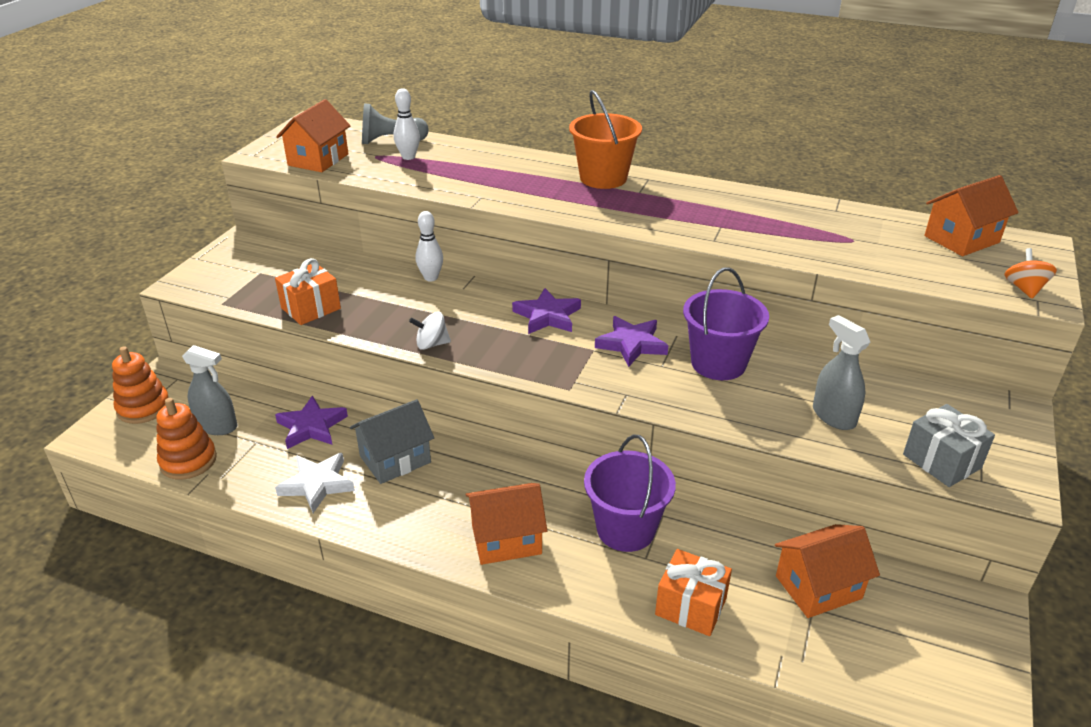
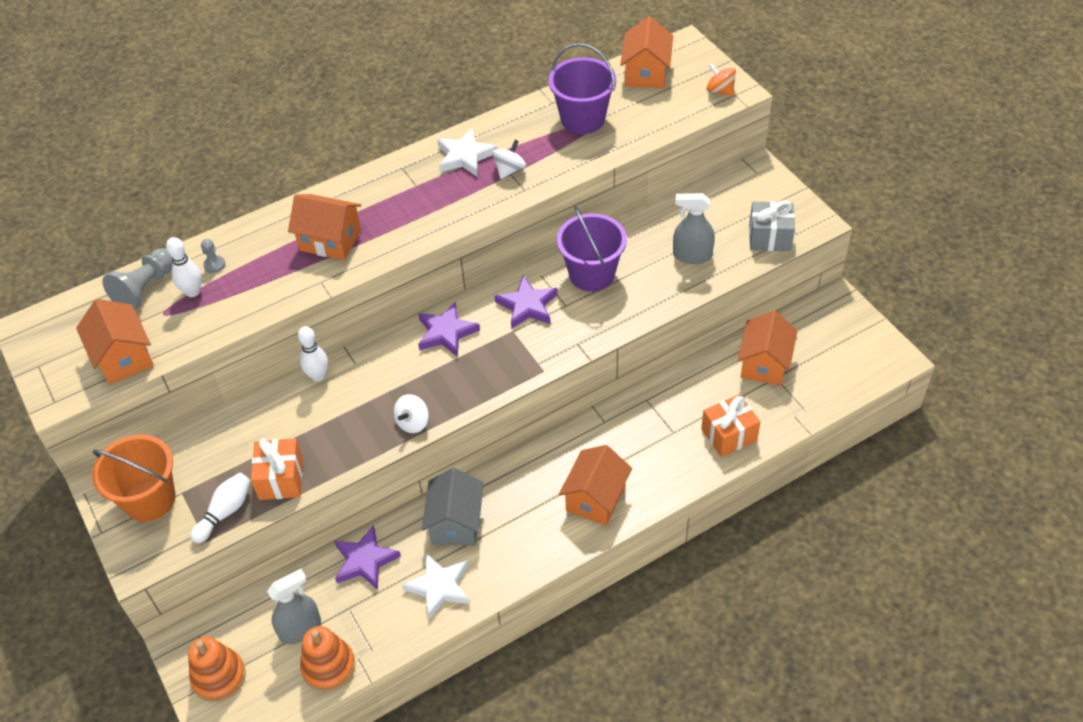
camera: 50 degrees left, 15 degrees up
(256, 299) = (225, 512): none -> white bowling pin
(444, 153) = (214, 265): none -> grey pawn
(528, 183) = (330, 240): none -> orange house
(603, 178) = (372, 192): orange bucket -> orange bucket (149, 499)
(626, 529) = (642, 427): purple bucket -> purple bucket (583, 119)
(705, 198) = (465, 156): none -> white star
(724, 224) = (509, 170): none -> white spinning top

